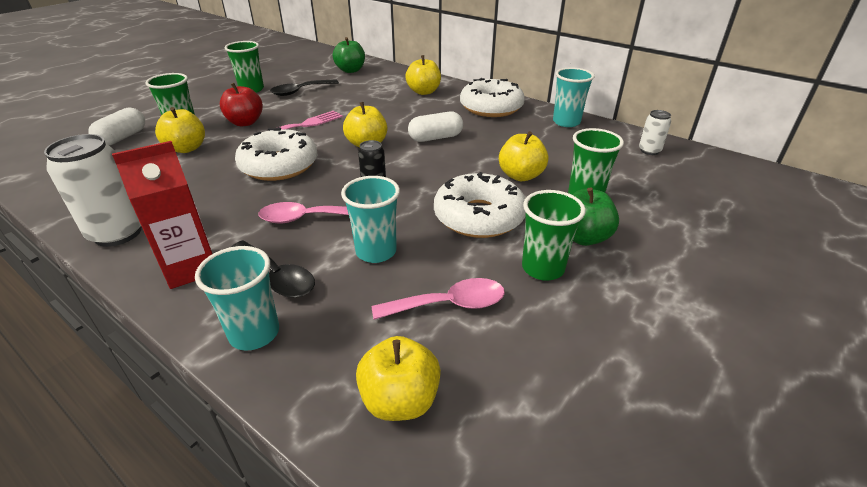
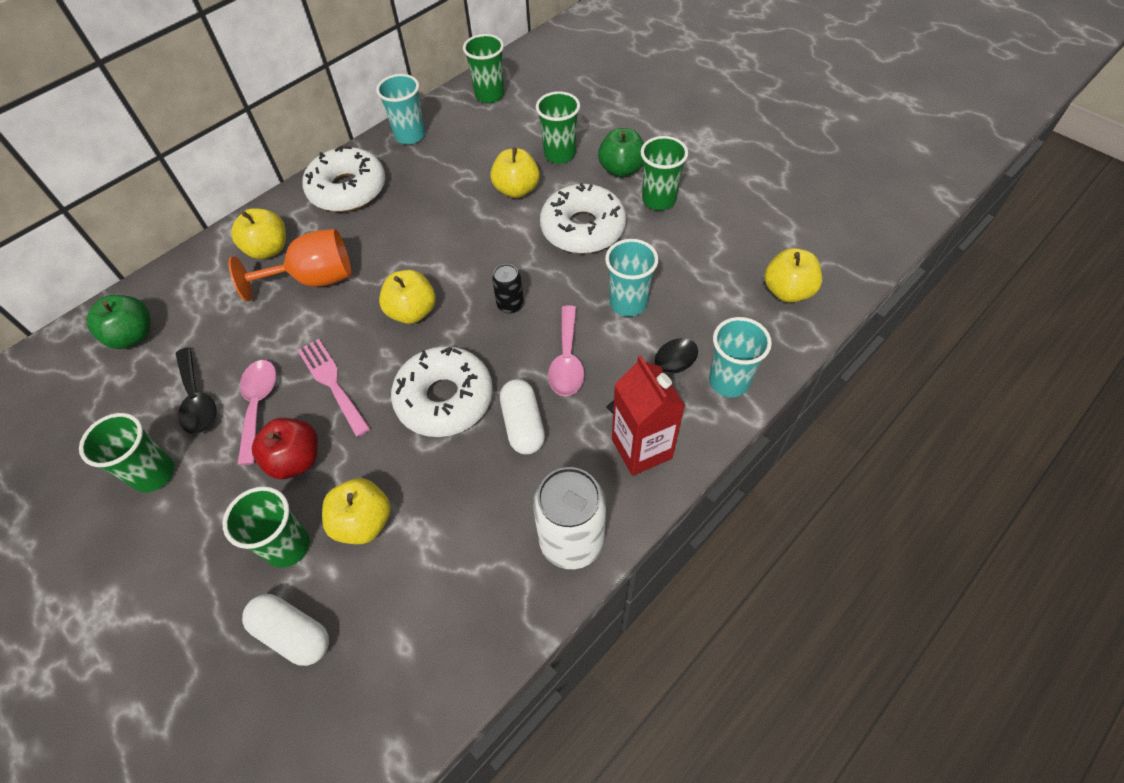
camera: 80 degrees left, 20 degrees up
(397, 108) = (314, 279): none -> orange goblet
(435, 138) = (415, 247): white capsule -> white capsule (523, 425)
(449, 304) = (698, 259): pink spoon -> pink spoon (258, 405)
(649, 151) = (490, 95): white can -> green cup

